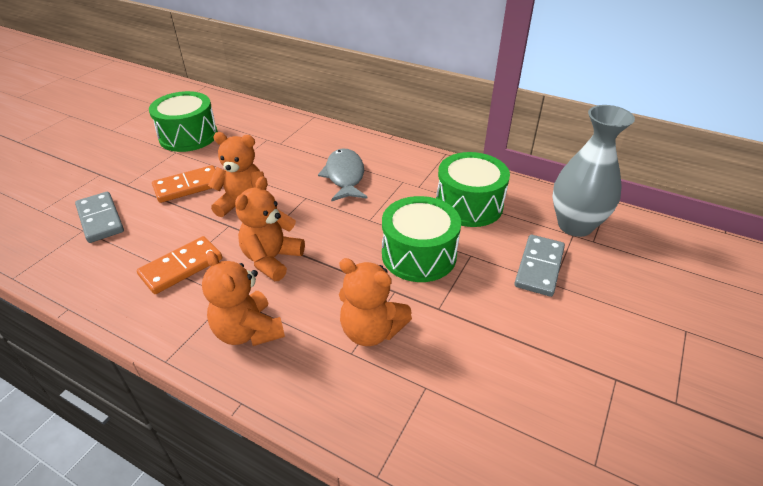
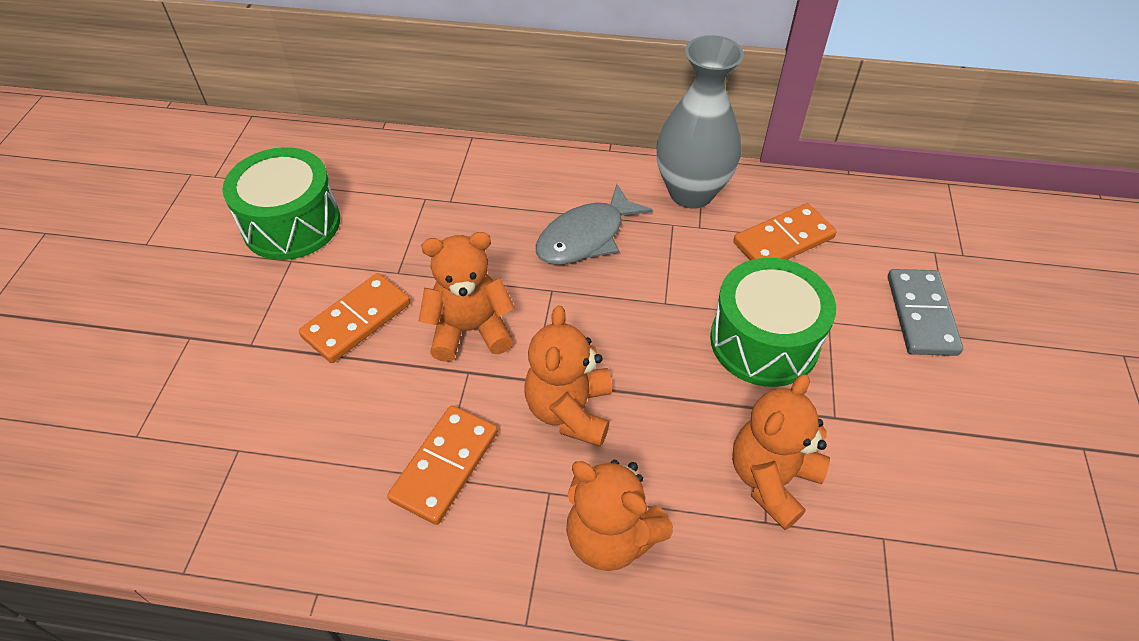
camera: 20 degrees left, 10 degrees up
(100, 219) = (254, 422): grey domino -> none
(345, 176) = (586, 237): grey fish -> grey fish turned 105 degrees counterclockwise
(371, 330) = (771, 479): orange teddy bear -> orange teddy bear turned 120 degrees clockwise
(469, 205) = (783, 240): green drum -> orange domino
(575, 225) = (930, 236): grey vase -> grey vase (691, 193)

